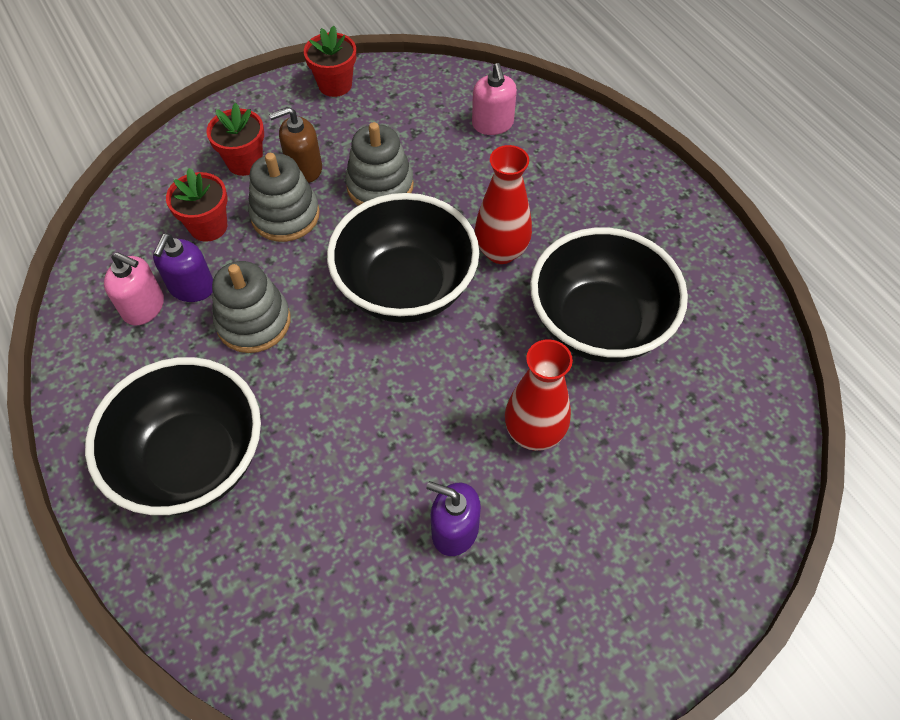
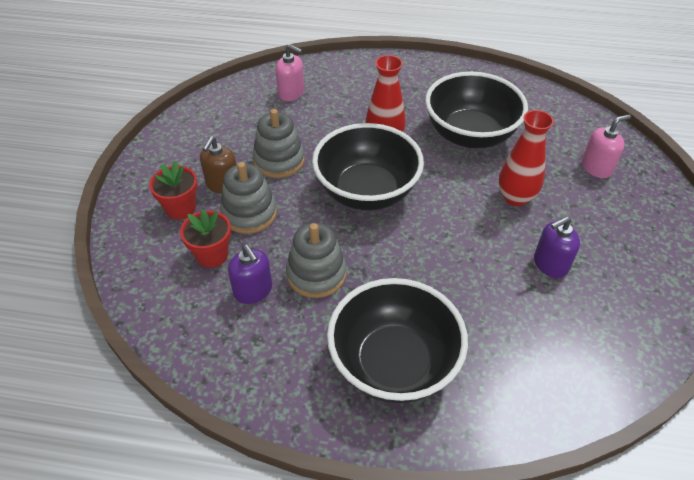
camera: 50 degrees left, 10 degrees down
(144, 307) = (240, 325): pink soap dispenser -> pink soap dispenser (596, 167)
(335, 85) = (174, 135): red flower pot -> none

